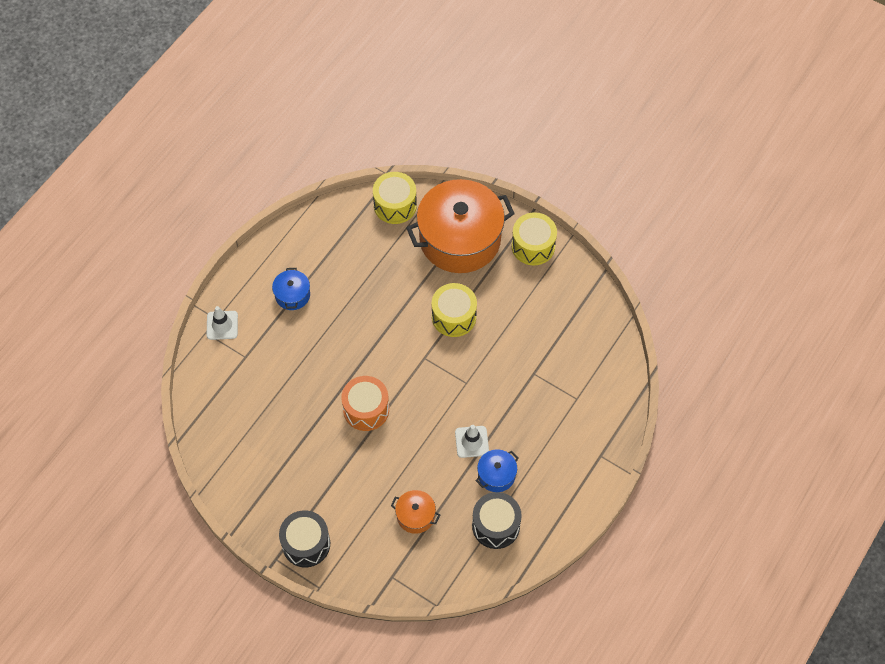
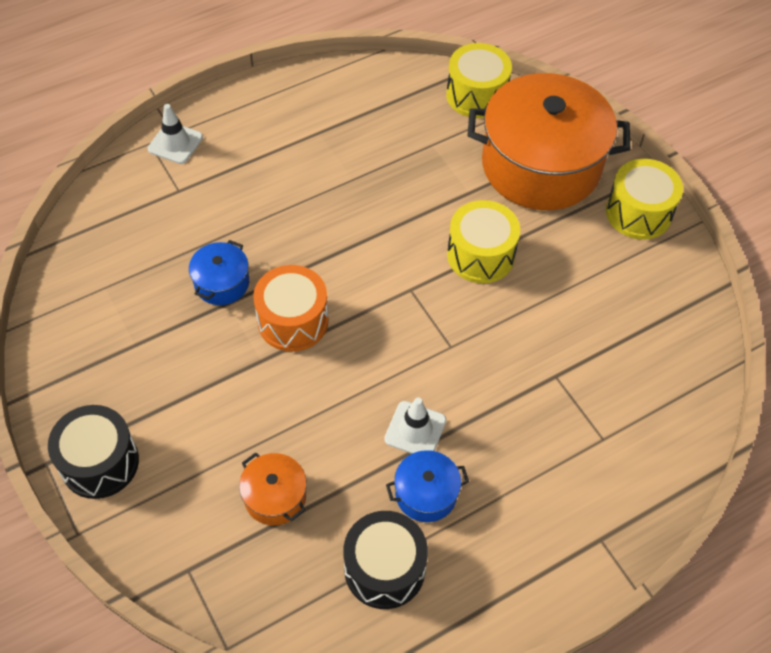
camera: 25 degrees right, 5 degrees down
(292, 295) = (284, 144): blue pot -> blue pot (222, 283)

